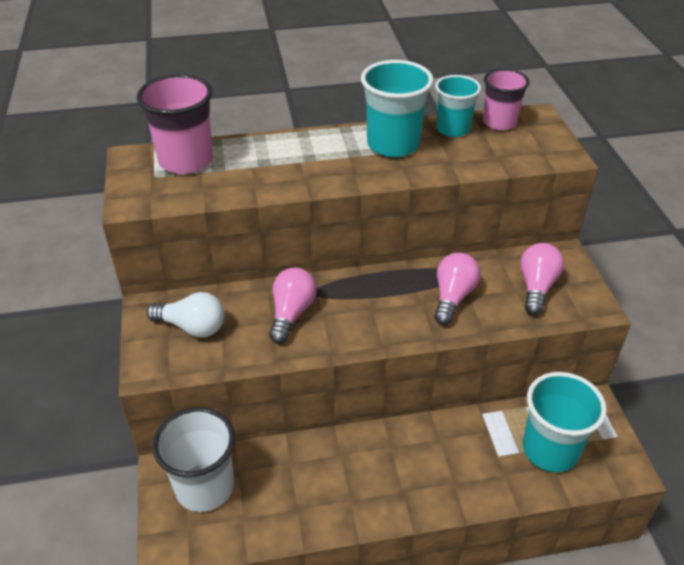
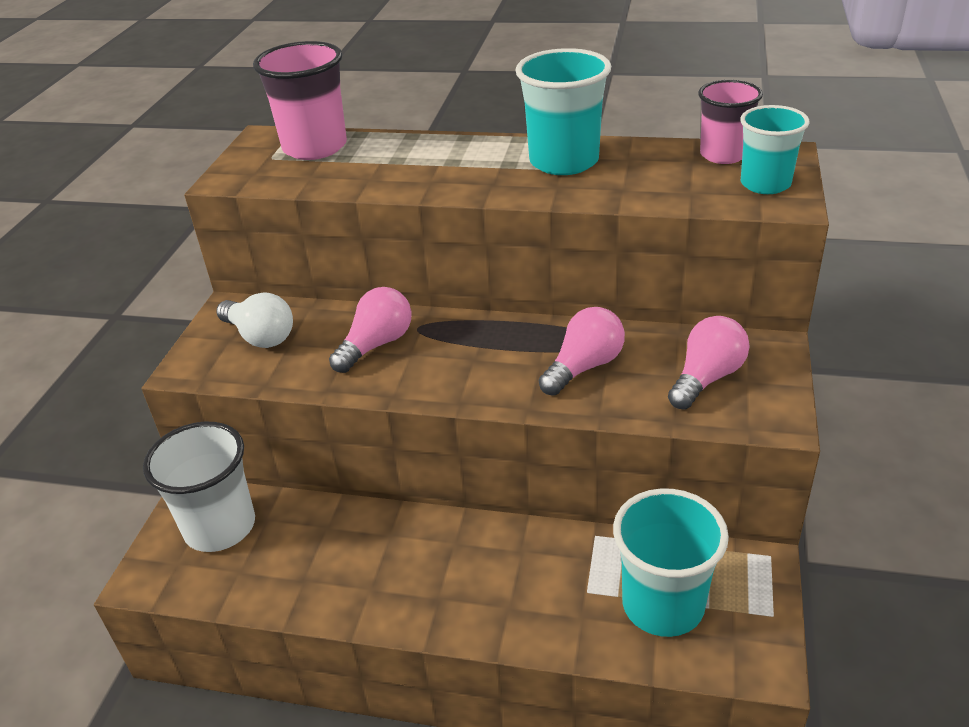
camera: 25 degrees right, 5 degrees down
(453, 129) = (654, 154): turquoise cup -> turquoise cup (765, 184)

